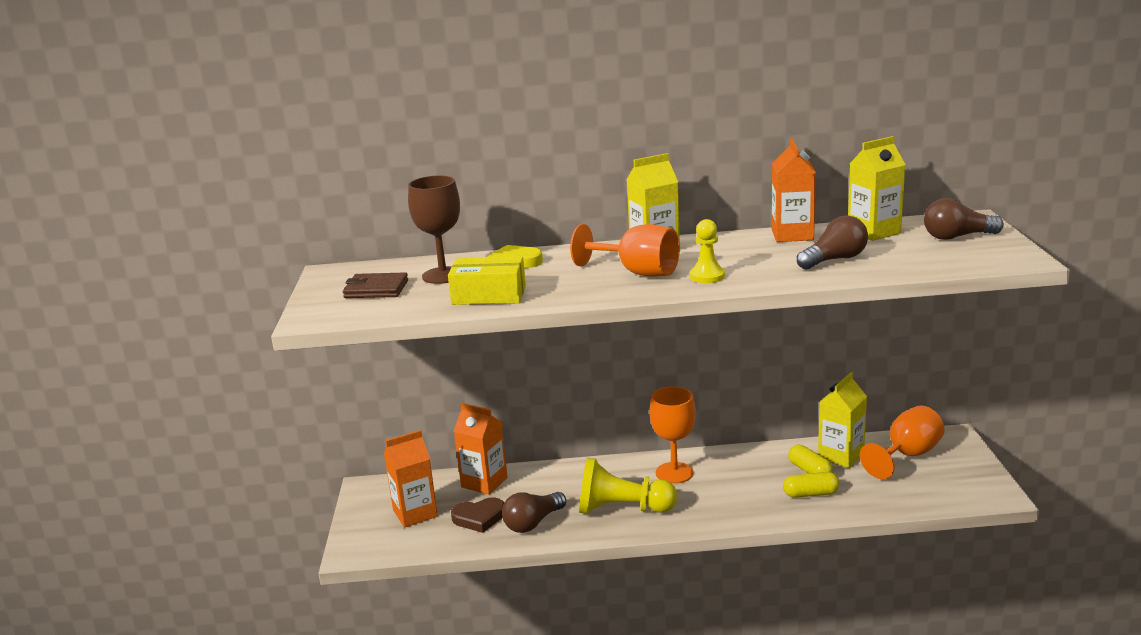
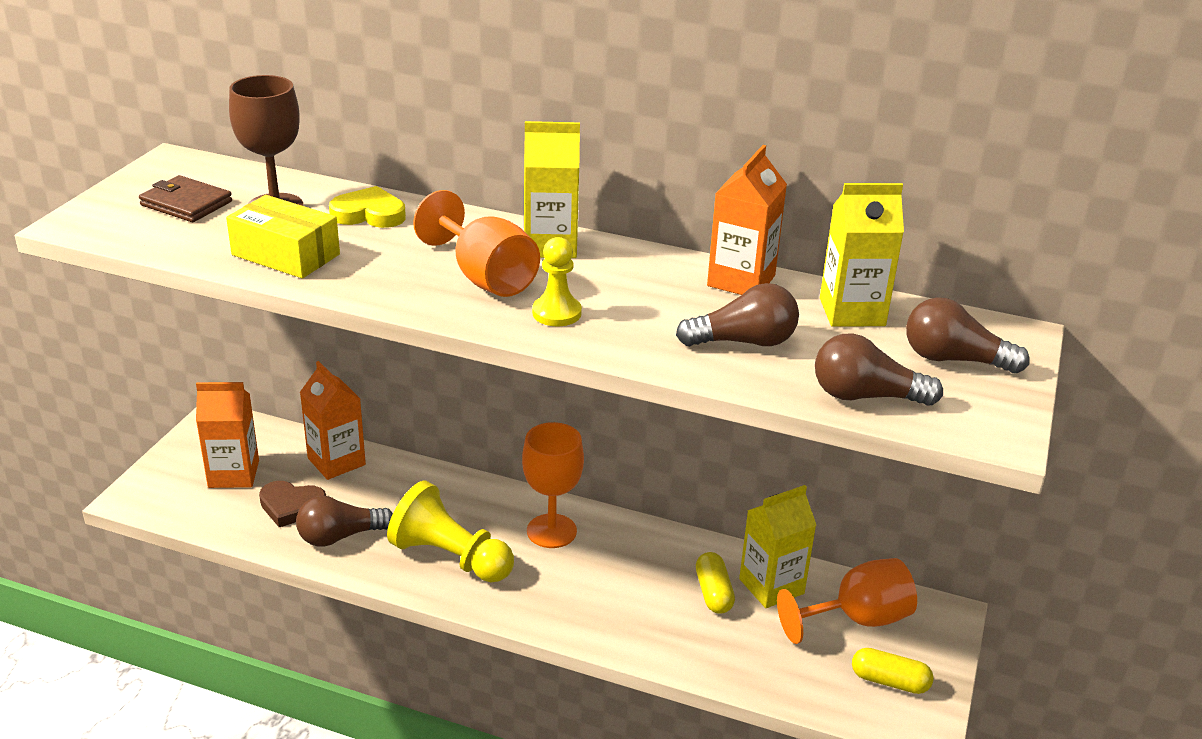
camera: 20 degrees right, 10 degrees up
(810, 494) = (685, 626): yellow capsule -> yellow capsule (889, 681)
(934, 264) = (865, 396): none -> brown light bulb

